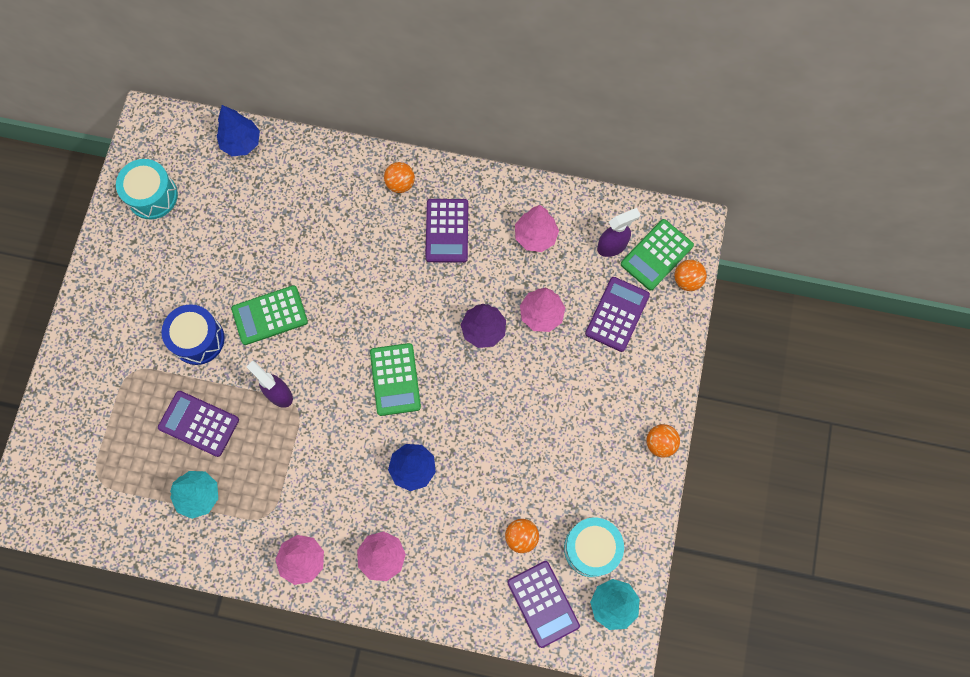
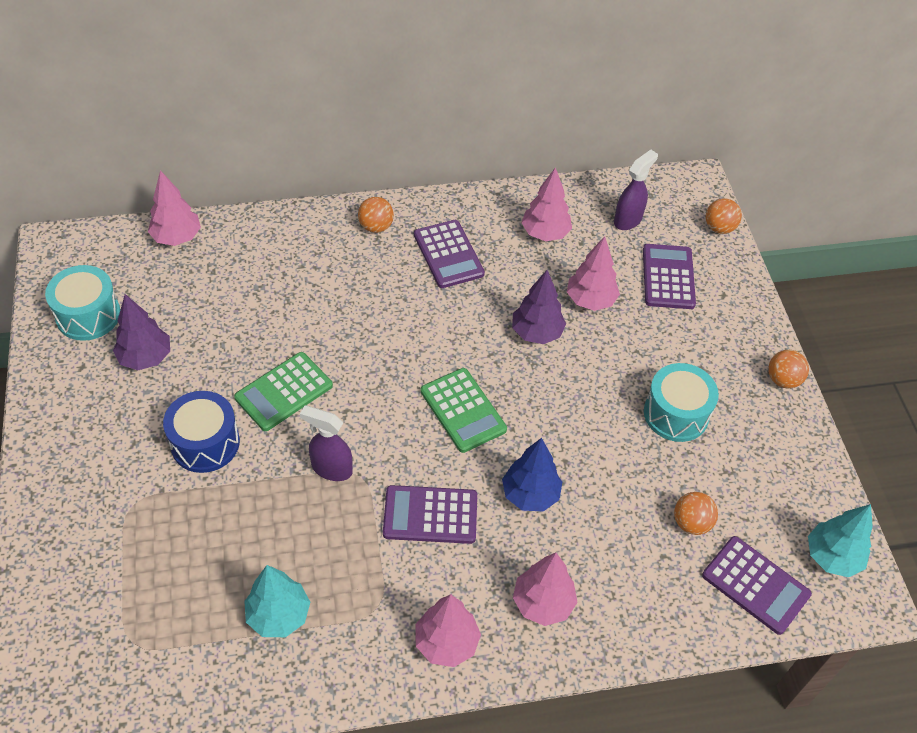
camera: 25 degrees left, 20 degrees down
(181, 249) = (145, 358): none -> purple tree
(199, 423) = (244, 533): purple calculator -> purple calculator (430, 515)
(241, 143) = (177, 238): blue tree -> pink tree
(591, 548) = (774, 507): turquoise drum -> turquoise drum (676, 414)
(656, 255) = (676, 215): green calculator -> none

